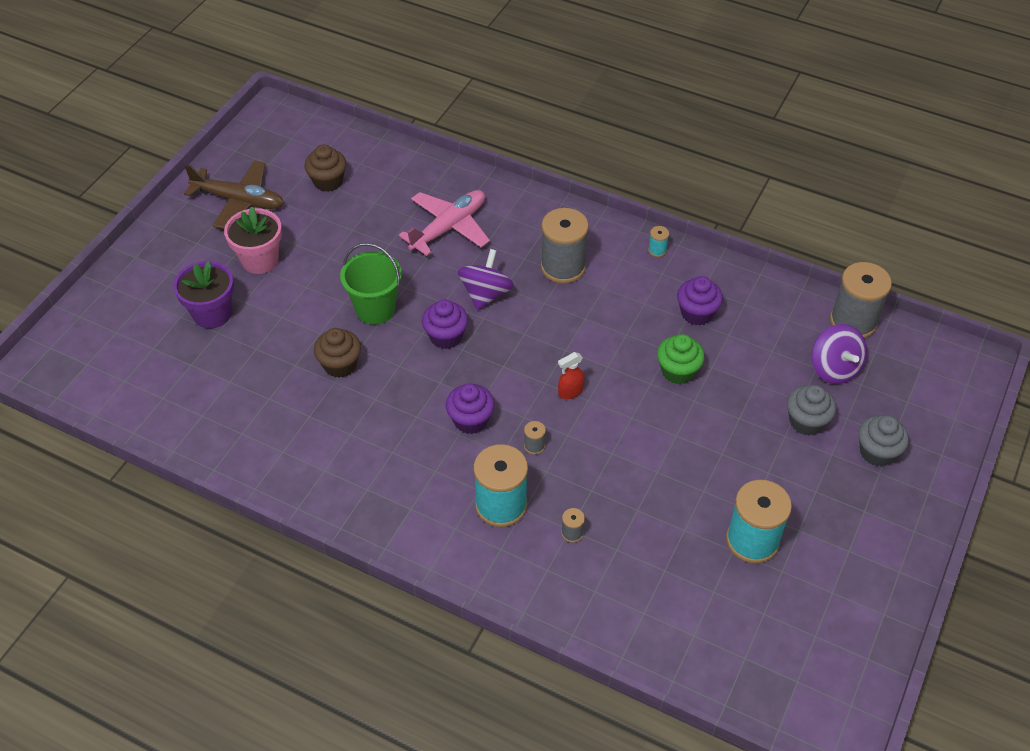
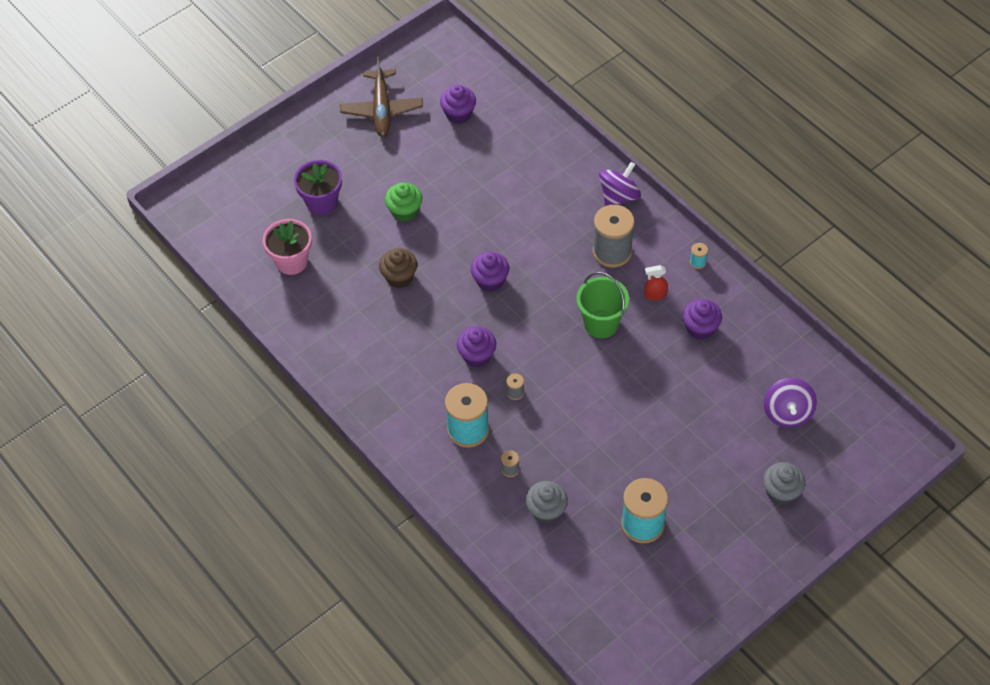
camera: 25 degrees right, 5 degrees up
(239, 201) = (382, 110): brown plane -> brown plane turned 45 degrees clockwise
(260, 260) = (376, 168): pink flower pot -> pink flower pot (292, 261)
(328, 181) = (458, 114): brown cupcake -> purple cupcake
(375, 309) = (446, 239): green bucket -> green bucket (601, 324)
(449, 227) = (537, 187): pink plane -> none
(486, 294) = (538, 255): purple spinning top -> purple spinning top (619, 196)
(570, 392) = (564, 359): red spray bottle -> red spray bottle (655, 295)
(678, 371) = (658, 371): green cupcake -> green cupcake (405, 211)
(806, 421) = (738, 448): grey cupcake -> grey cupcake (546, 511)
(853, 322) = (827, 379): grey spool -> none

